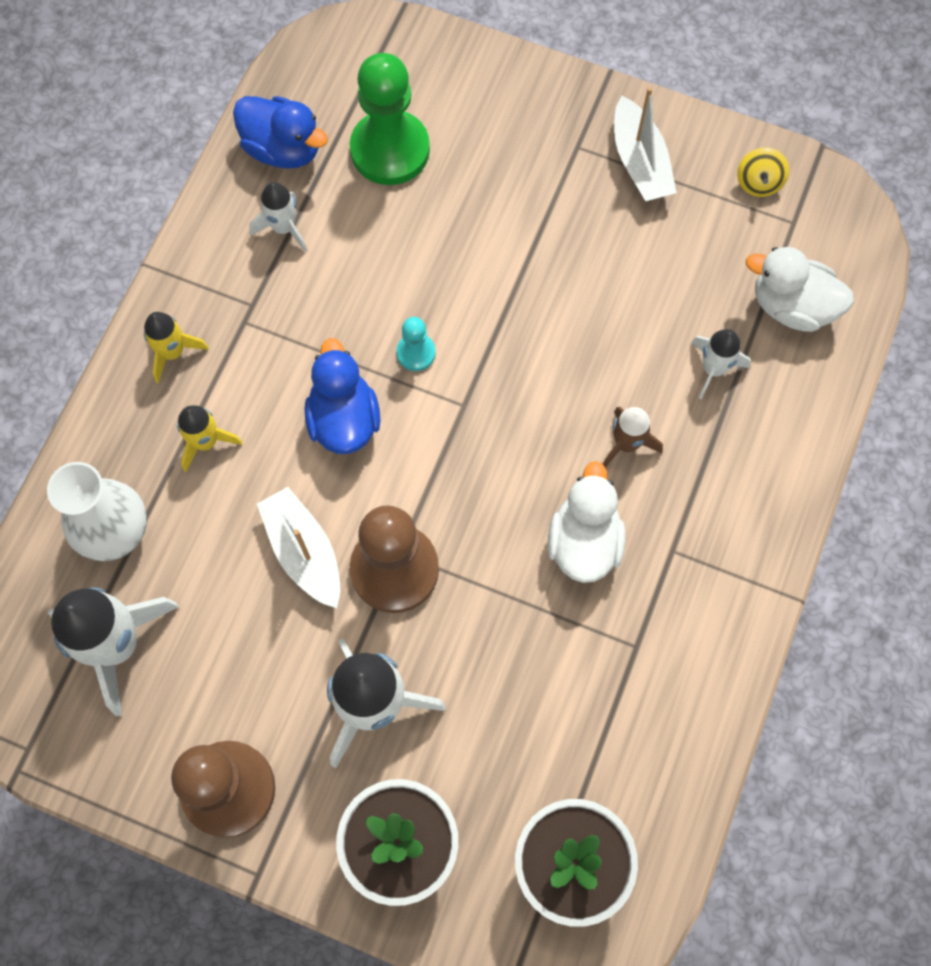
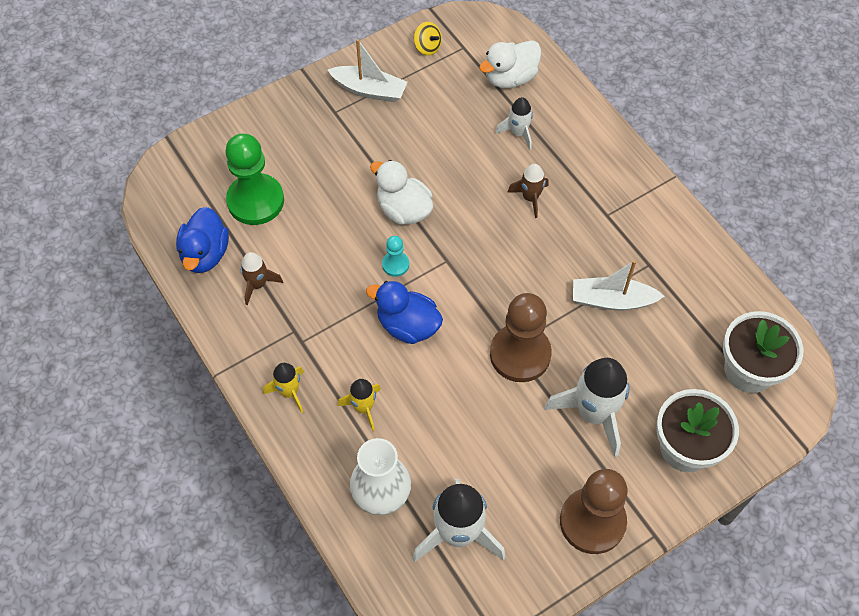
camera: 55 degrees left, 10 degrees down
(283, 149) = (205, 254): blue duck -> blue duck turned 120 degrees clockwise
(283, 228) = (258, 284): white rocket -> brown rocket
(304, 551) = (474, 395): white boat -> white boat (612, 300)
(584, 542) = (572, 252): white duck -> white duck (403, 210)

